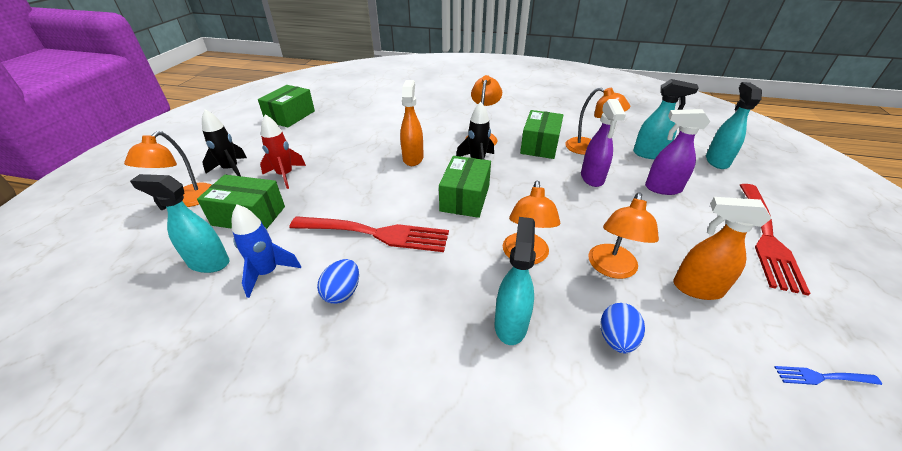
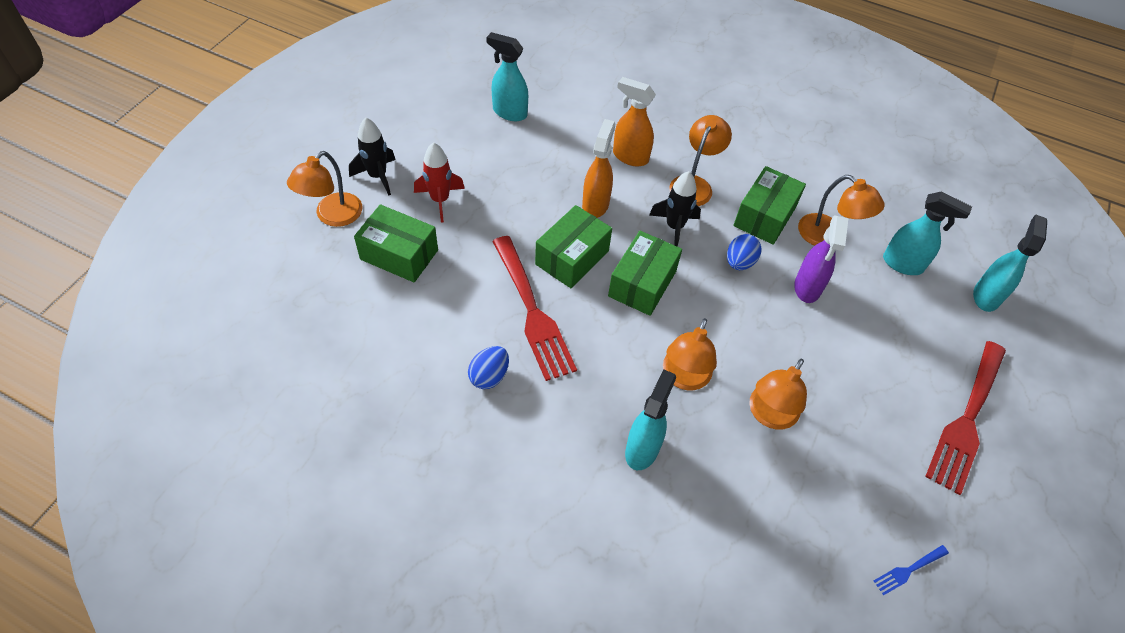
camera: 10 degrees right, 15 degrees up
(208, 263) = (360, 309): turquoise spray bottle -> turquoise spray bottle (509, 112)
(268, 273) = (418, 335): blue rocket -> none
(290, 116) = (450, 89): green box -> green box (572, 257)
(376, 234) = (532, 311): red fork -> red fork turned 45 degrees clockwise
(616, 339) = (736, 488): blue egg -> blue egg (739, 262)
(662, 188) = (886, 323): purple spray bottle -> none
(696, 288) = (846, 459): orange spray bottle -> orange spray bottle (630, 157)
(822, 377) = (908, 570): blue fork -> blue fork turned 45 degrees counterclockwise

